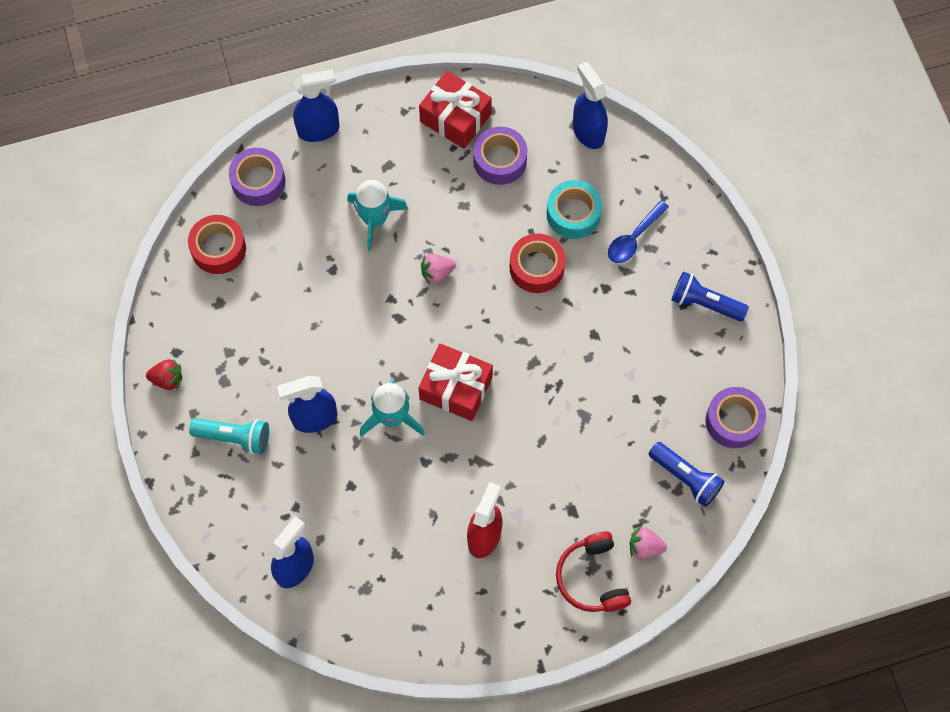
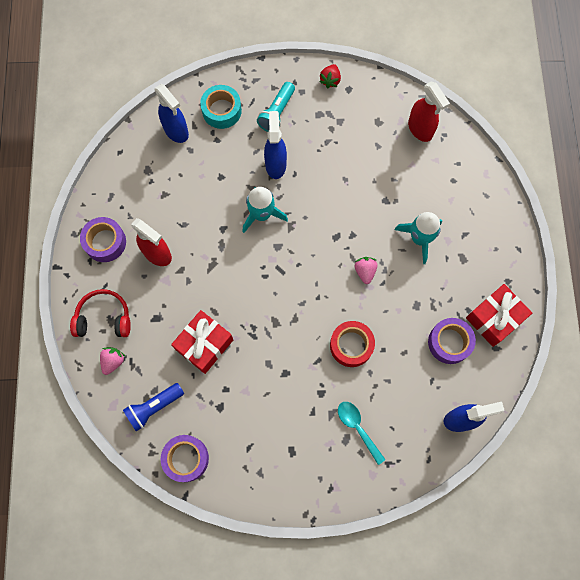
camera: 105 degrees right, 5 degrees up
(218, 249) = (420, 129): red tape -> red spray bottle
(258, 181) = (468, 166): purple tape -> purple tape (105, 242)
(319, 130) = (503, 216): blue spray bottle -> none
(456, 388) = (271, 262): red gift -> red gift (204, 344)
(573, 214) = (390, 386): turquoise tape -> turquoise tape (221, 110)
(634, 238) = (358, 428): blue spoon -> turquoise spoon
(705, 303) = (288, 468): blue flashlight -> none

